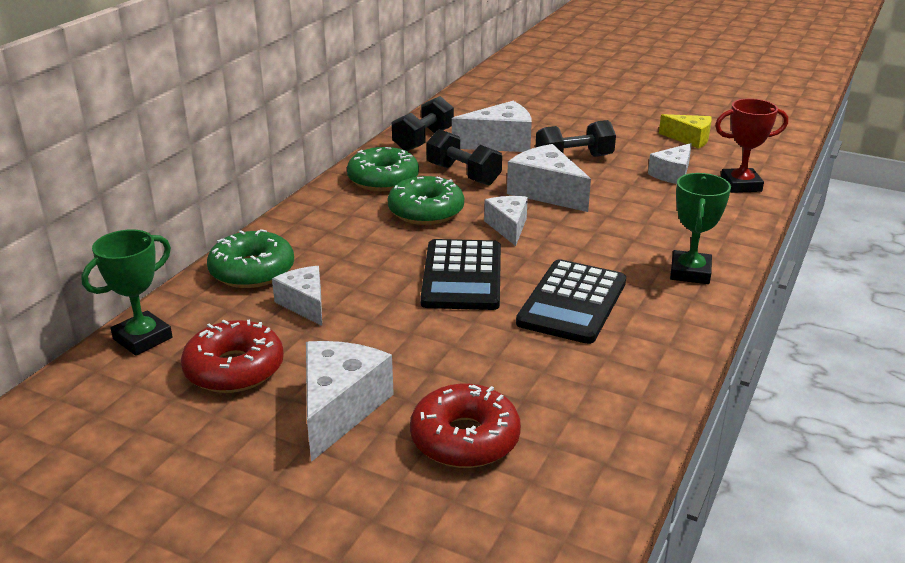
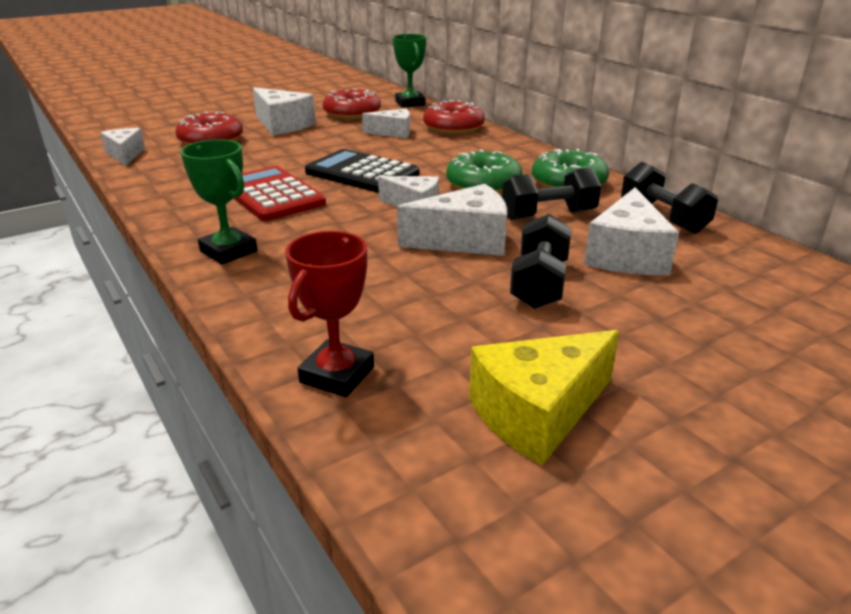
camera: 120 degrees right, 0 degrees up
(252, 271) = (453, 128): green donut -> red donut
(572, 302) = (271, 195): black calculator -> red calculator
(672, 174) = (428, 334): white cheese -> white cheese (125, 155)
(689, 139) = (537, 413): yellow cheese -> yellow cheese, size x1.55

